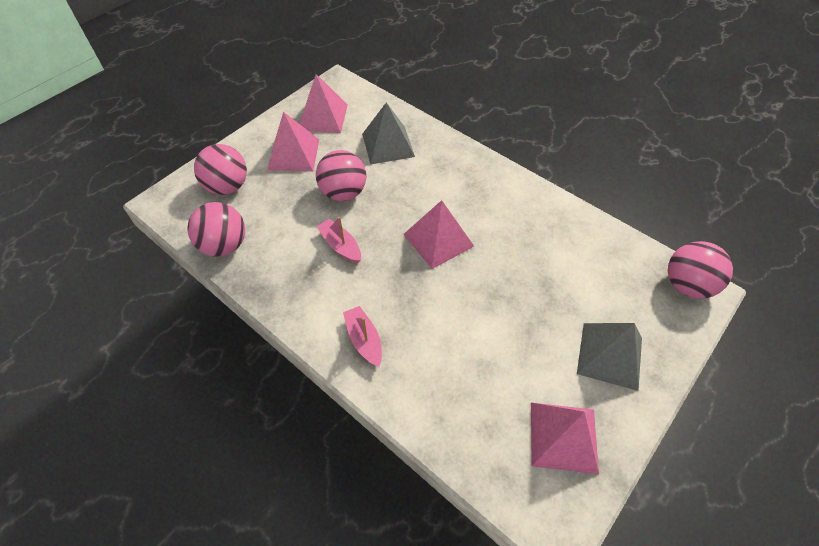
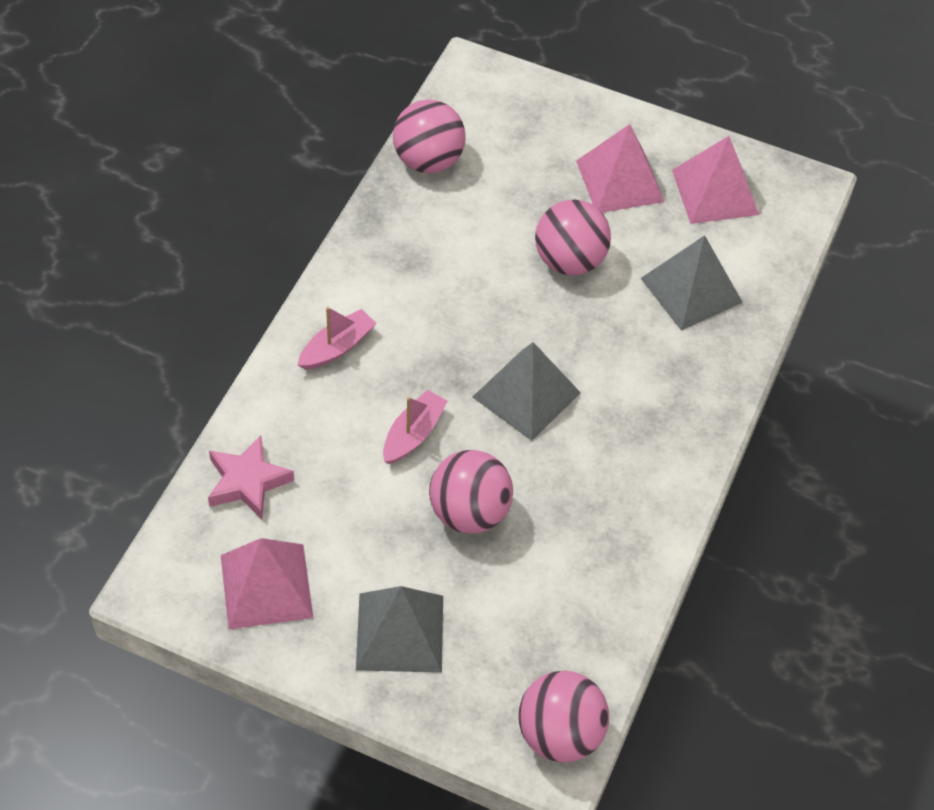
camera: 70 degrees right, 0 degrees up
(227, 186) = (527, 128): pink ball -> pink ball (469, 512)
(340, 246) = (473, 283): pink boat -> pink boat (413, 434)
(438, 240) = (526, 394): pink pyramid -> grey pyramid
(468, 430) = (247, 482): none -> pink star

